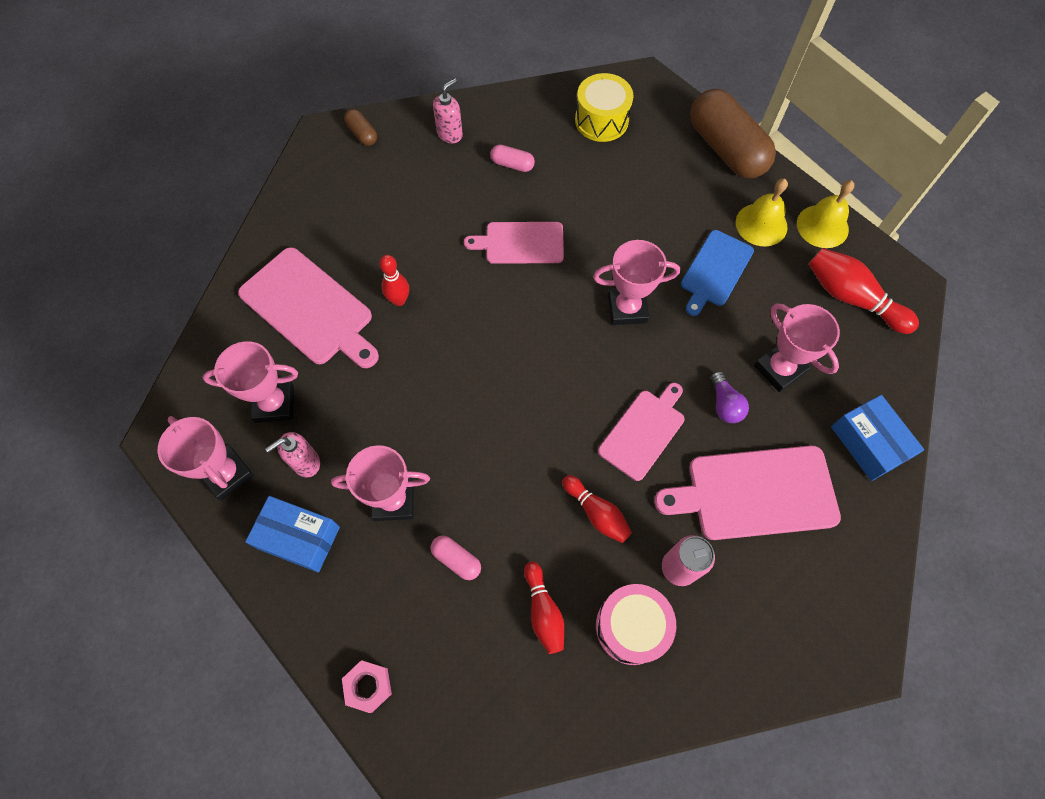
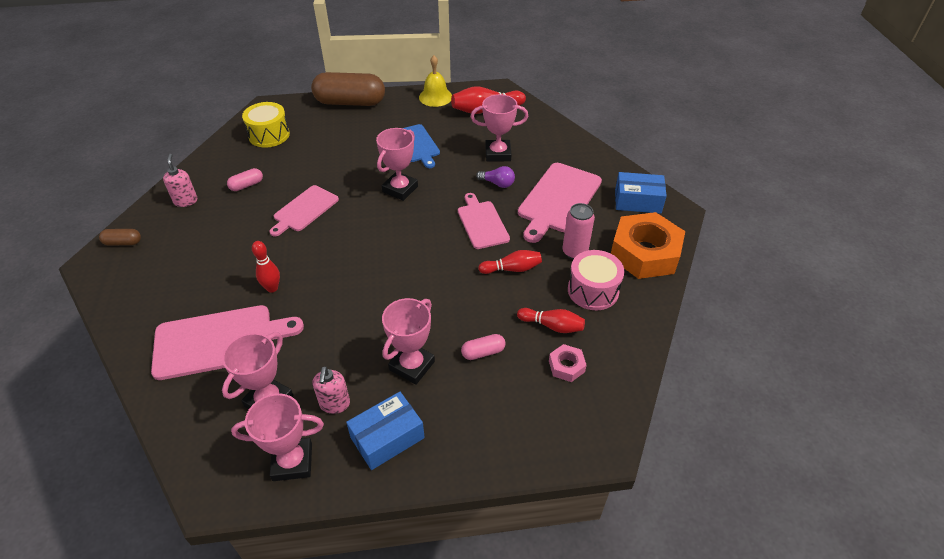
camera: 55 degrees left, 20 degrees down
(368, 686) = (530, 448): pink nut -> pink nut (566, 366)
(744, 656) = (645, 253): none -> orange nut
(761, 224) = (409, 115): yellow bell -> none
(868, 443) = (568, 147): blue box -> blue box (637, 201)

